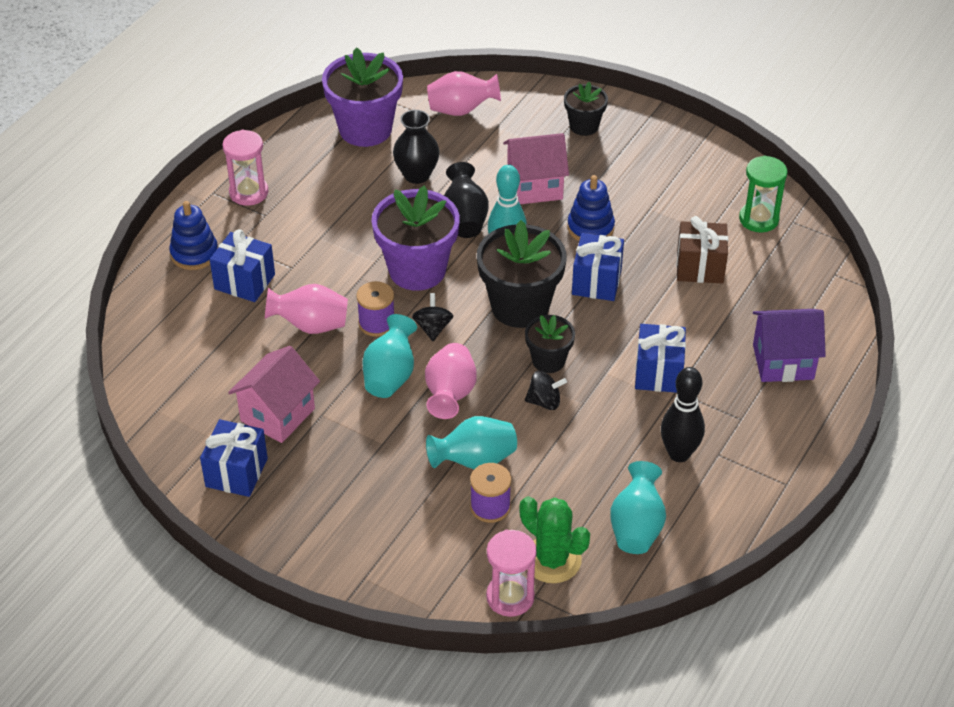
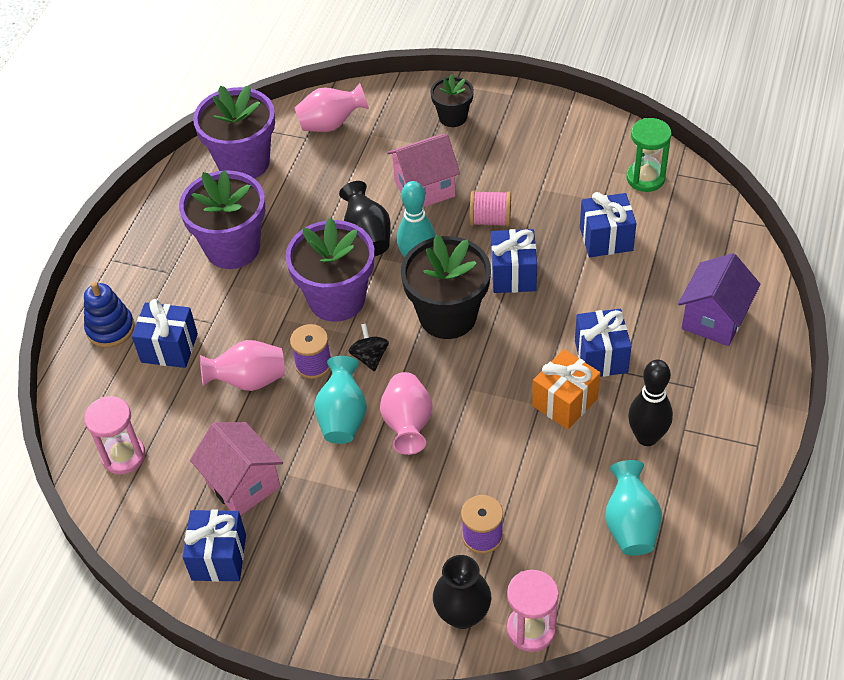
camera: 10 degrees left, 5 degrees up
(248, 192) = (147, 252): pink hourglass -> pink hourglass (123, 456)
(278, 414) = (243, 484): pink house -> pink house turned 60 degrees counterclockwise
(331, 205) = (232, 248): none -> purple flower pot
(417, 175) = (307, 200): black vase -> black vase (462, 614)
(474, 460) = (452, 489): turquoise vase -> none
(544, 401) = (501, 411): black spinning top -> none
(548, 360) = (492, 367): black flower pot -> none
(552, 560) = (560, 579): green cactus -> none
(590, 228) = (490, 220): blue stacking toy -> pink spool
(609, 406) = (565, 402): none -> orange gift
(700, 267) = (606, 239): brown gift -> blue gift
(783, 362) = (714, 319): purple house -> purple house turned 45 degrees counterclockwise

